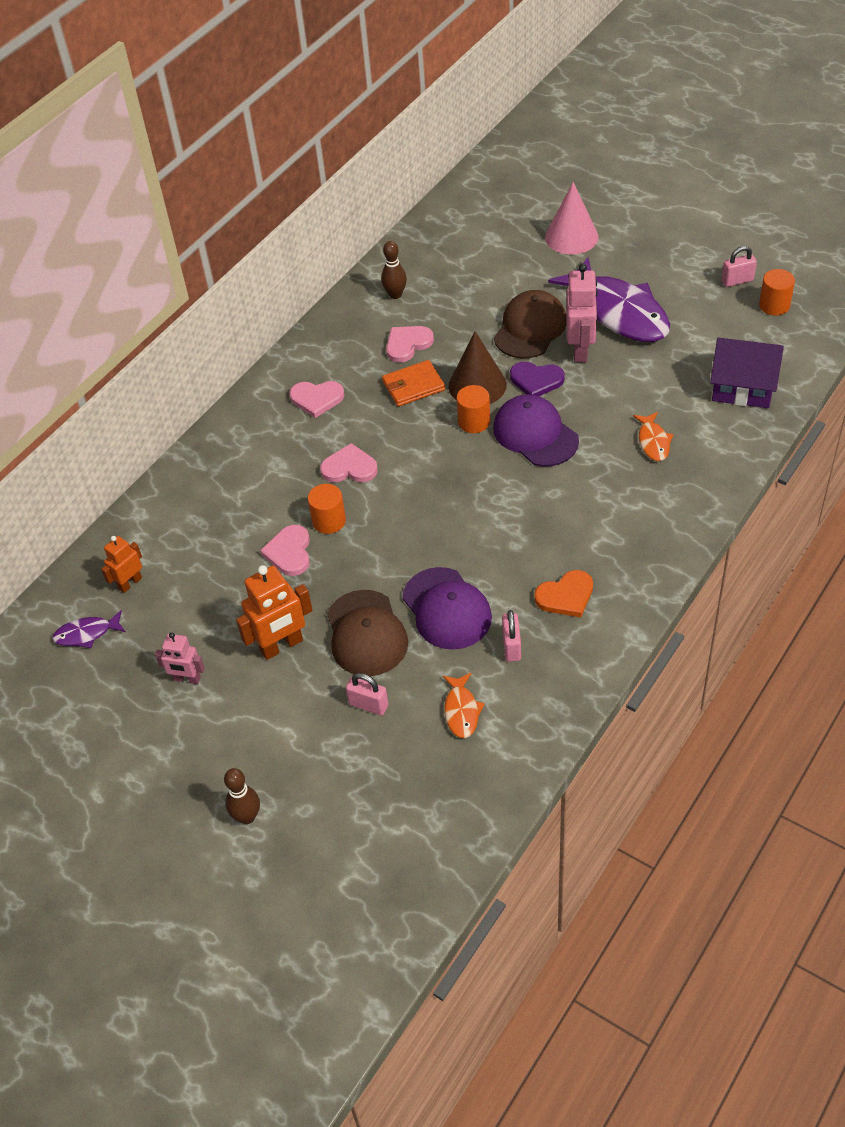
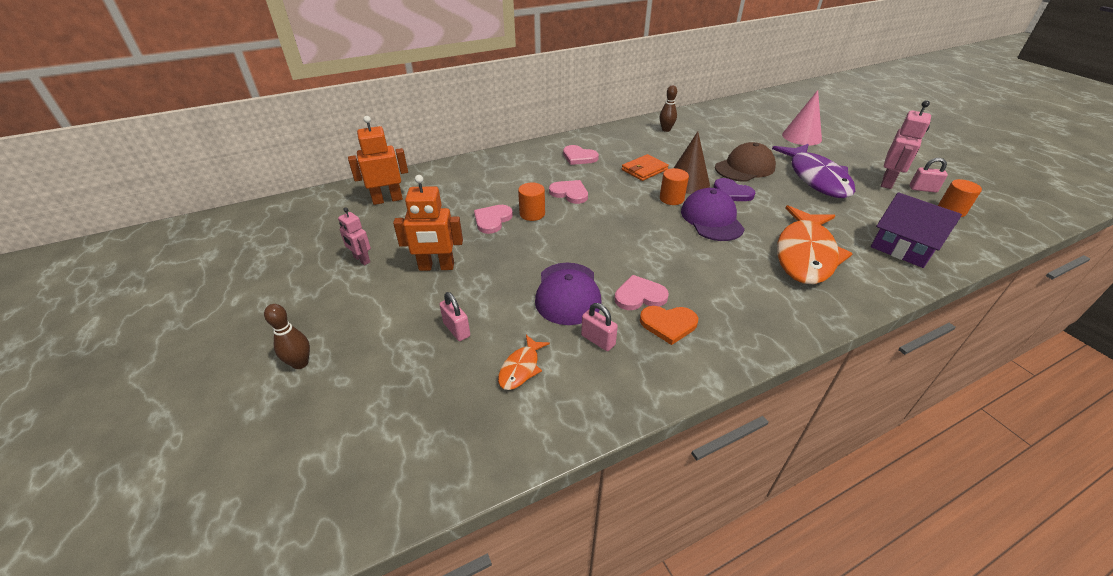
camera: 25 degrees right, 10 degrees down
(87, 634) = (337, 213): purple fish -> none
(130, 583) = (387, 199): orange robot -> orange robot, size x1.65
(366, 633) = (497, 284): brown cap -> none
(407, 344) = (656, 151): pink heart -> pink heart (639, 296)
(413, 386) = (644, 170): orange wallet -> orange wallet turned 45 degrees counterclockwise
(511, 646) = (598, 340): pink padlock -> pink padlock turned 75 degrees counterclockwise
(580, 350) = (775, 188): pink robot -> pink robot (887, 182)
(653, 442) = (805, 254): orange fish -> orange fish, size x2.29

